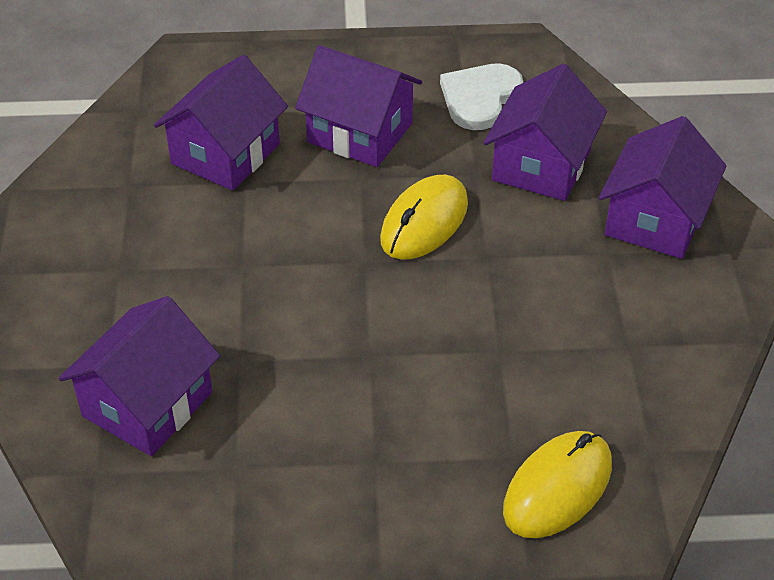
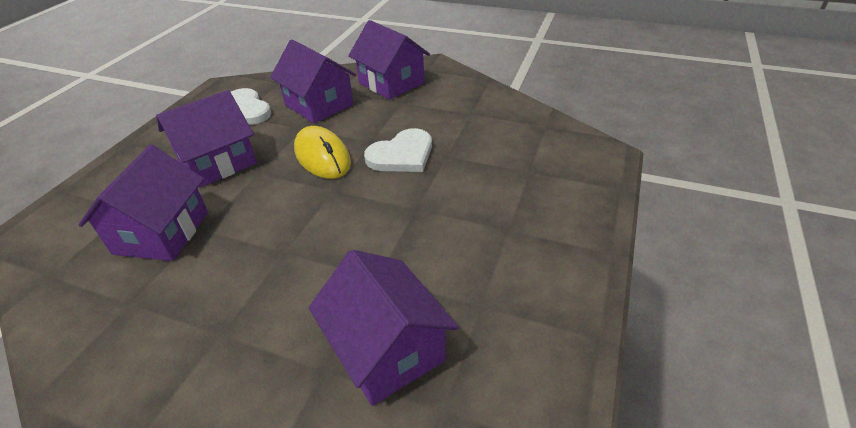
camera: 65 degrees left, 5 degrees down
(225, 154) = (162, 232): purple house -> purple house turned 45 degrees clockwise
(473, 301) = (402, 155): none -> white heart
(557, 488) = (559, 161): yellow mouse -> none

